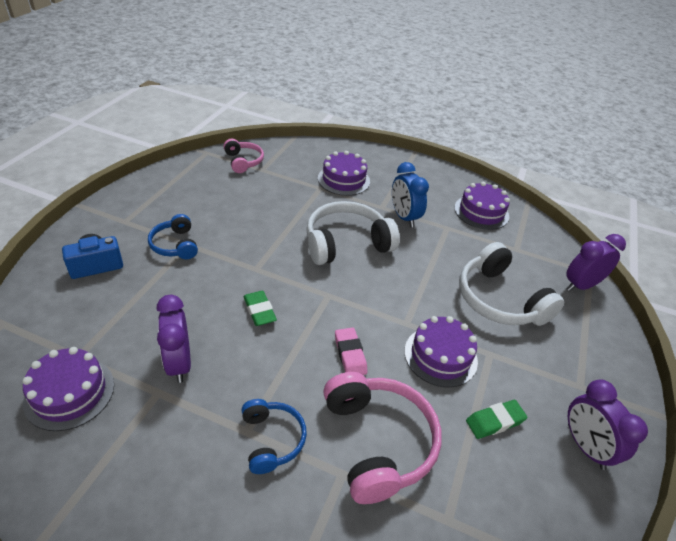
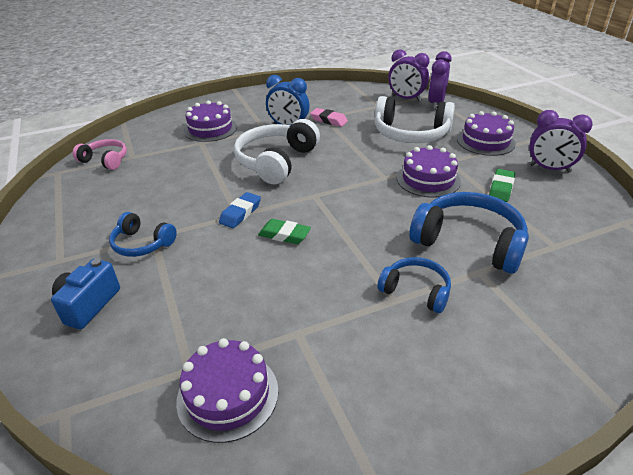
camera: 40 degrees left, 5 degrees down
(179, 363) = (282, 305): purple clock -> purple clock (406, 98)
(259, 269) = (240, 213): none -> blue eraser
(350, 354) = (382, 215): pink eraser -> pink eraser (329, 120)
(378, 442) = (469, 242): pink headphones -> blue headphones
(481, 212) = (329, 98): purple cake -> purple cake (485, 141)

